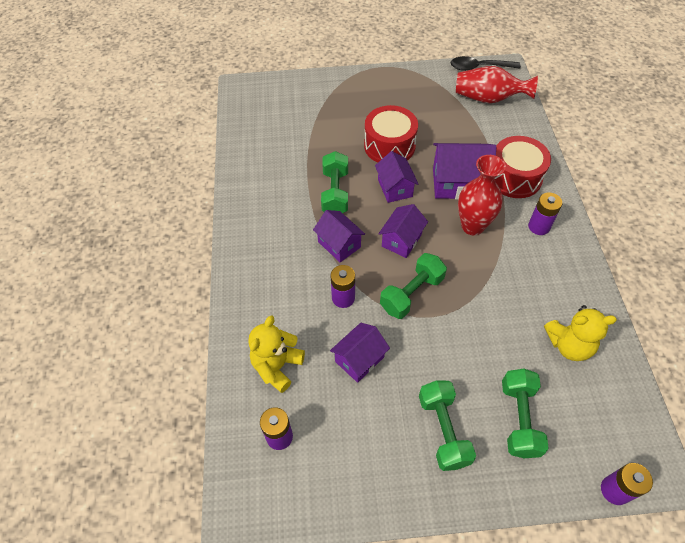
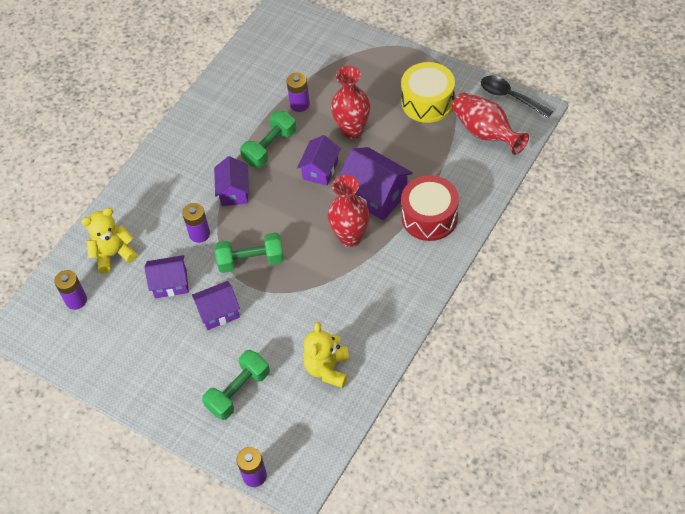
camera: 40 degrees right, 0 degrees up
(389, 146) = (352, 130): red drum -> red vase
(401, 240) = (283, 216): purple house -> purple house (219, 312)
(425, 98) = (427, 102): none -> yellow drum
(443, 430) = (181, 364): green dumbbell -> none
(539, 226) = (404, 269): purple battery -> purple battery (300, 104)
(569, 345) = (327, 369): yellow teddy bear -> yellow teddy bear turned 60 degrees clockwise

